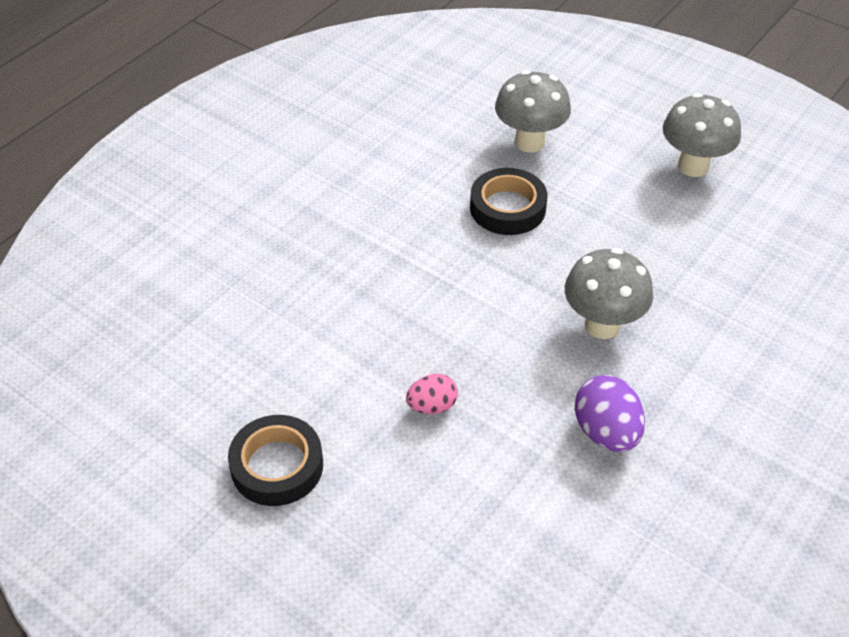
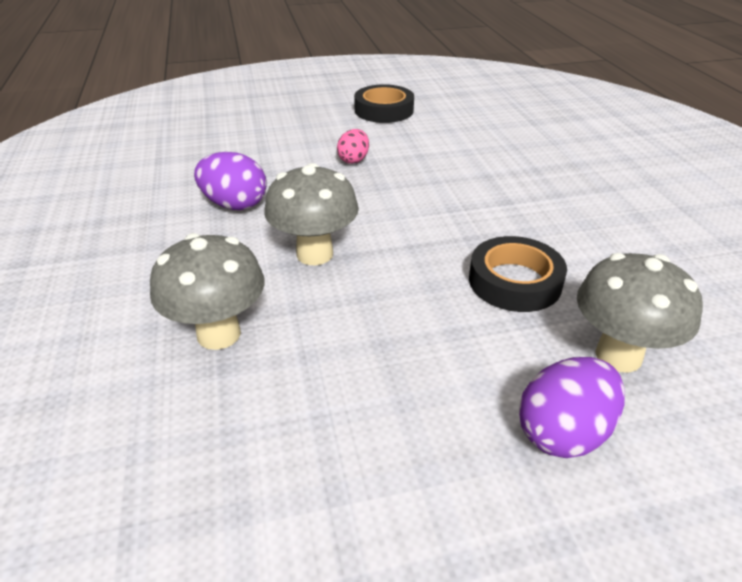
camera: 130 degrees right, 10 degrees down
(612, 142) = (563, 432): none -> purple egg
(693, 166) = (441, 484): grey mushroom -> grey mushroom (219, 334)

